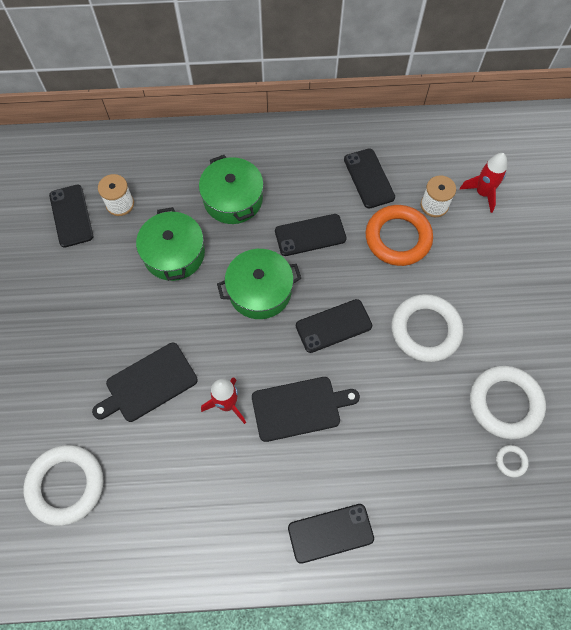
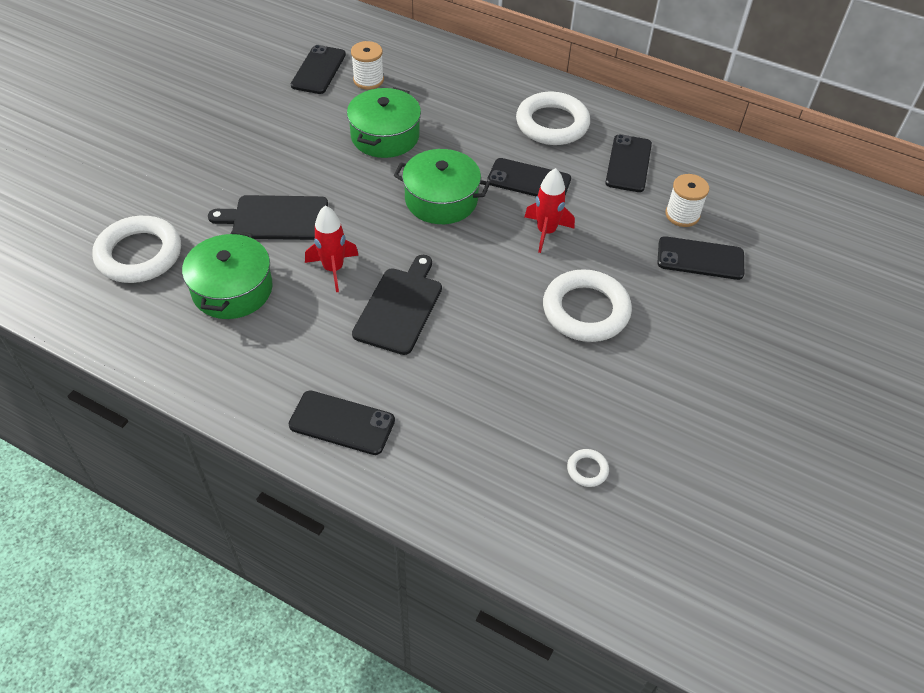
camera: 30 degrees right, 15 degrees down
(233, 199) = (476, 121): green pot -> green pot (232, 289)
(299, 408) = (400, 307): black cutting board -> black cutting board turned 90 degrees counterclockwise
(333, 326) = (491, 260): black phone -> black phone (700, 258)
(398, 238) = (619, 223): orange ring -> none
(482, 193) = (746, 229): red rocket -> red rocket (546, 232)
(505, 403) = (623, 416): white ring -> white ring (552, 124)

